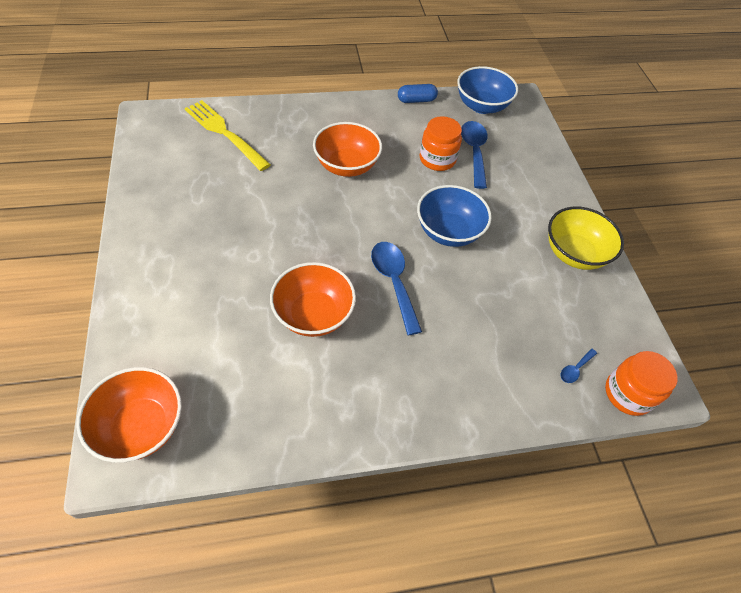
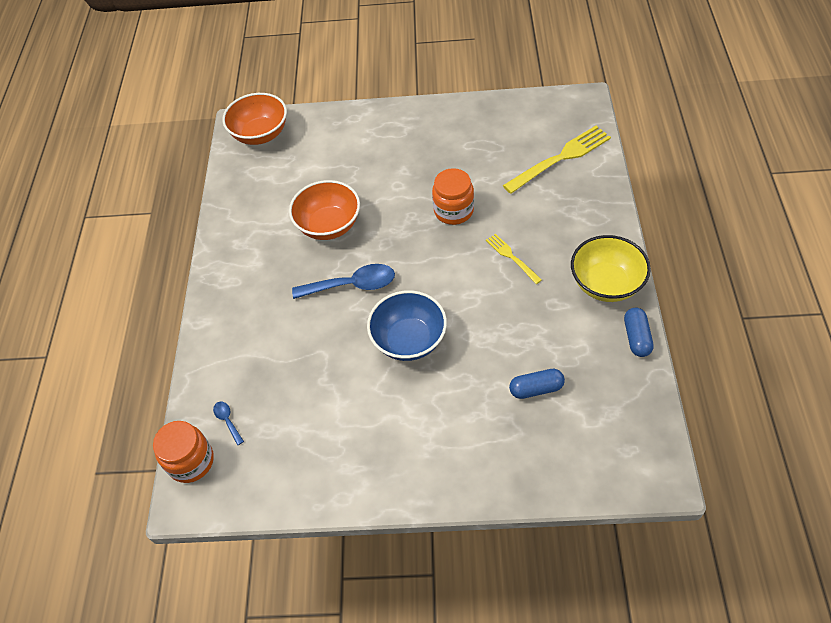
camera: 110 degrees right, 0 degrees up
(346, 166) = (511, 257): orange bowl -> yellow fork
(437, 159) = (522, 345): orange jar -> orange jar (453, 210)
(474, 152) = (536, 389): blue spoon -> blue capsule
(481, 106) = (633, 417): blue bowl -> none
(574, 253) = (363, 463): yellow bowl -> yellow bowl (606, 284)

